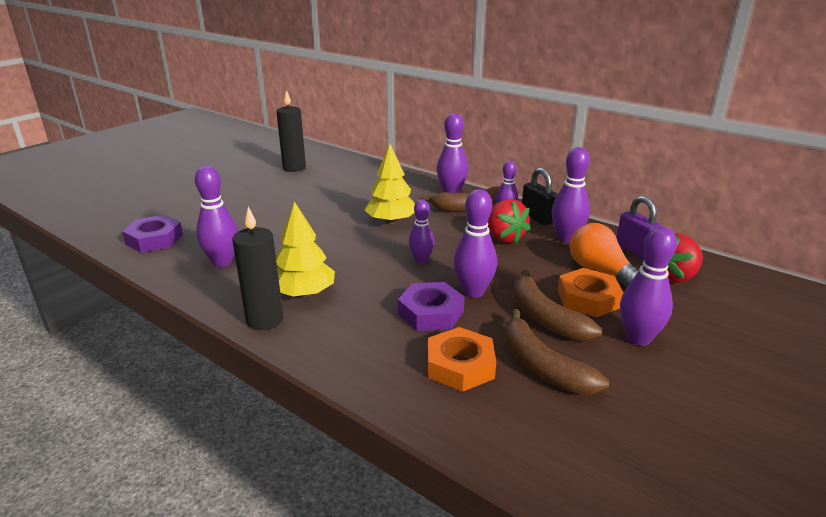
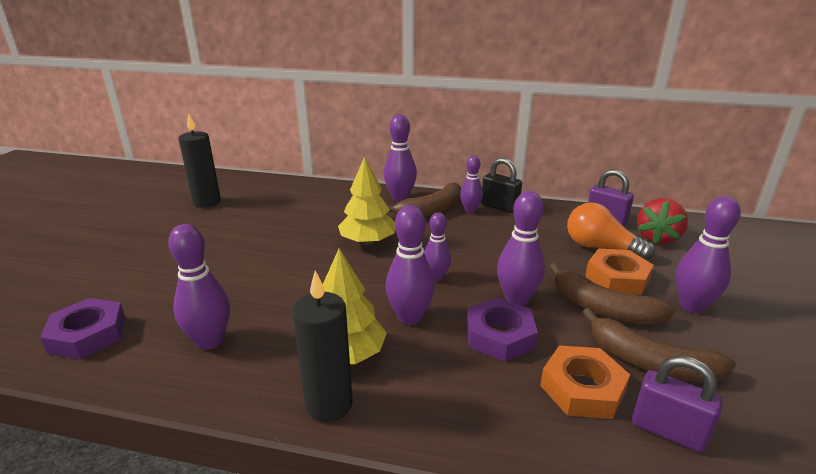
camera: 25 degrees left, 0 degrees up
(499, 413) = (667, 431): none -> purple padlock
(504, 237) = (490, 234): red strawberry -> none
(566, 238) = (542, 221): purple bowling pin -> purple bowling pin (410, 317)

